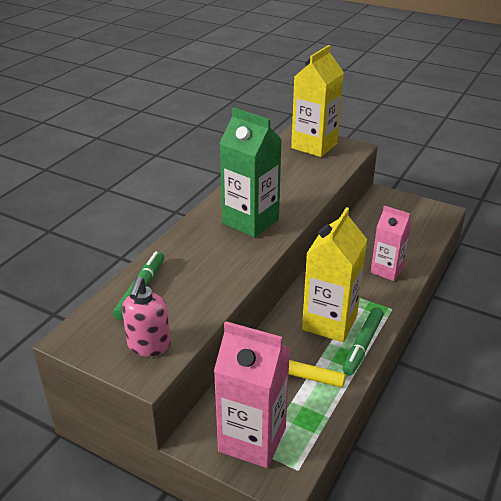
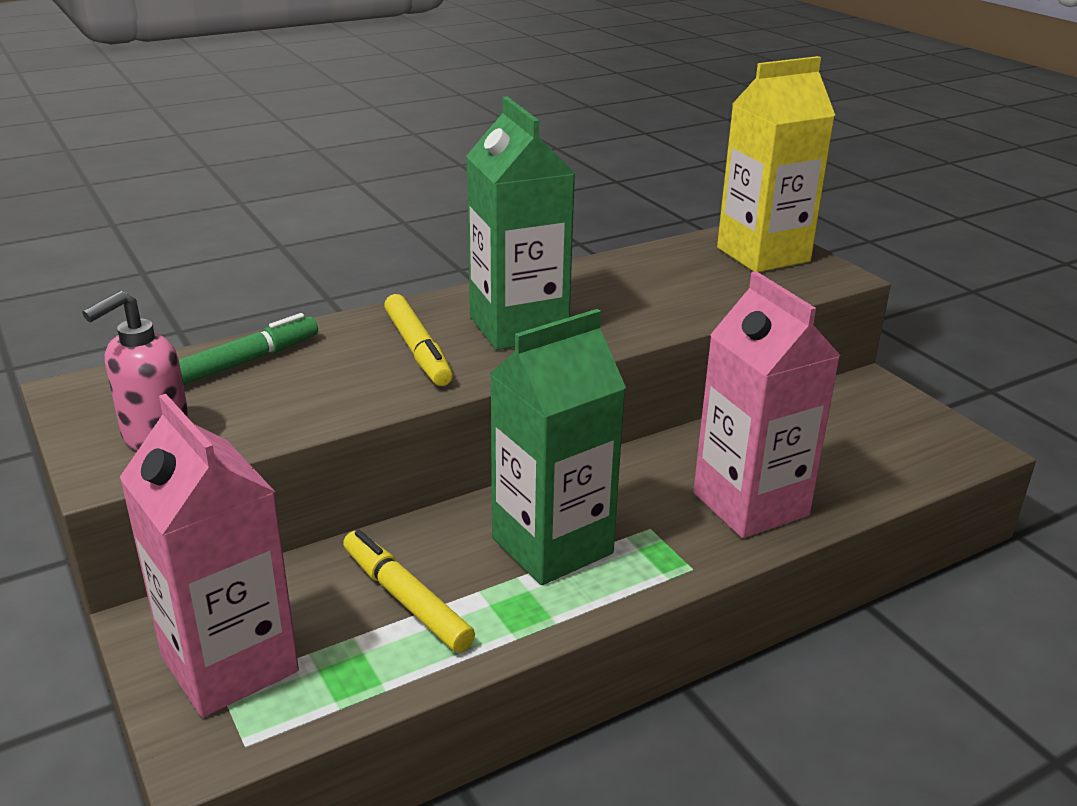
camera: 30 degrees right, 5 degrees down
(218, 250) = (417, 350): none -> yellow marker
(329, 322) = (552, 546): yellow carton -> green carton
(362, 345) = (571, 604): green marker -> none
(387, 270) = (750, 504): pink carton -> pink carton, size x1.56

